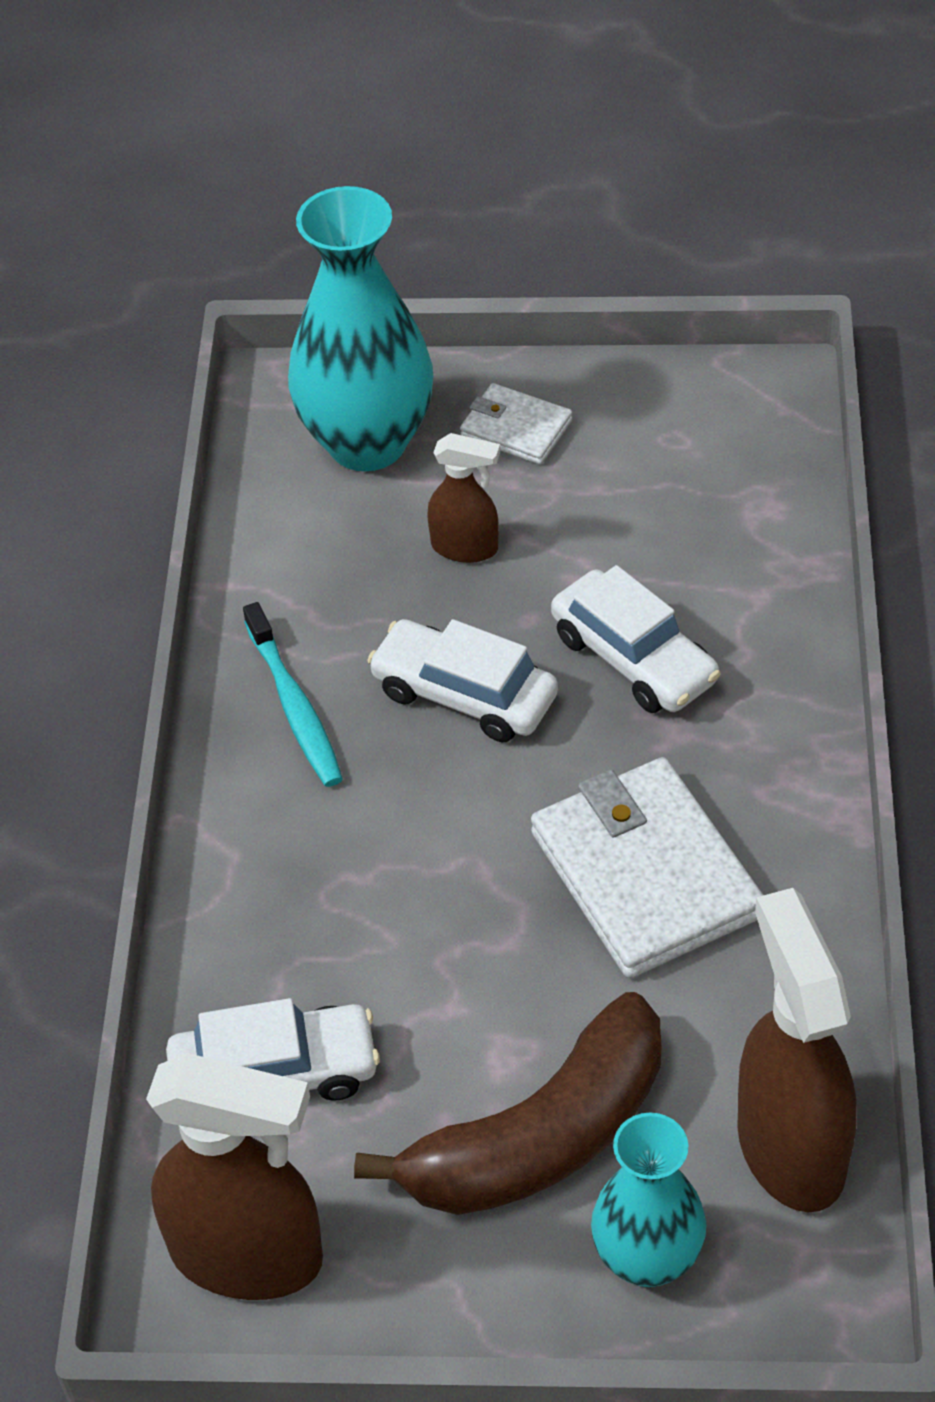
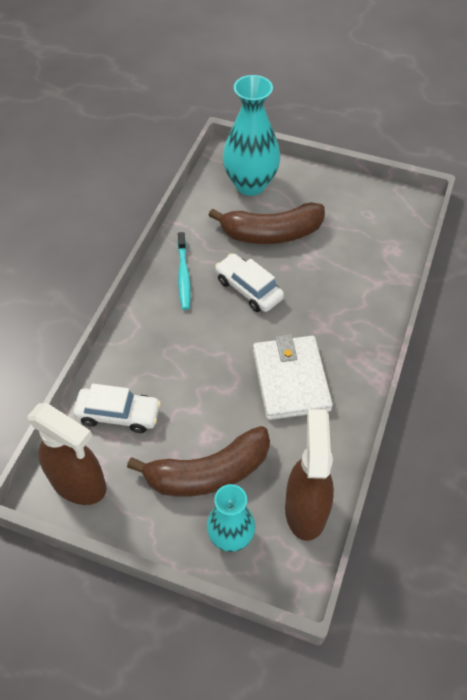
camera: 15 degrees right, 5 degrees up
(465, 548) = (271, 233): brown spray bottle -> brown banana
(516, 428) = (308, 194): white wallet -> none
(634, 658) = (319, 293): white car -> none

